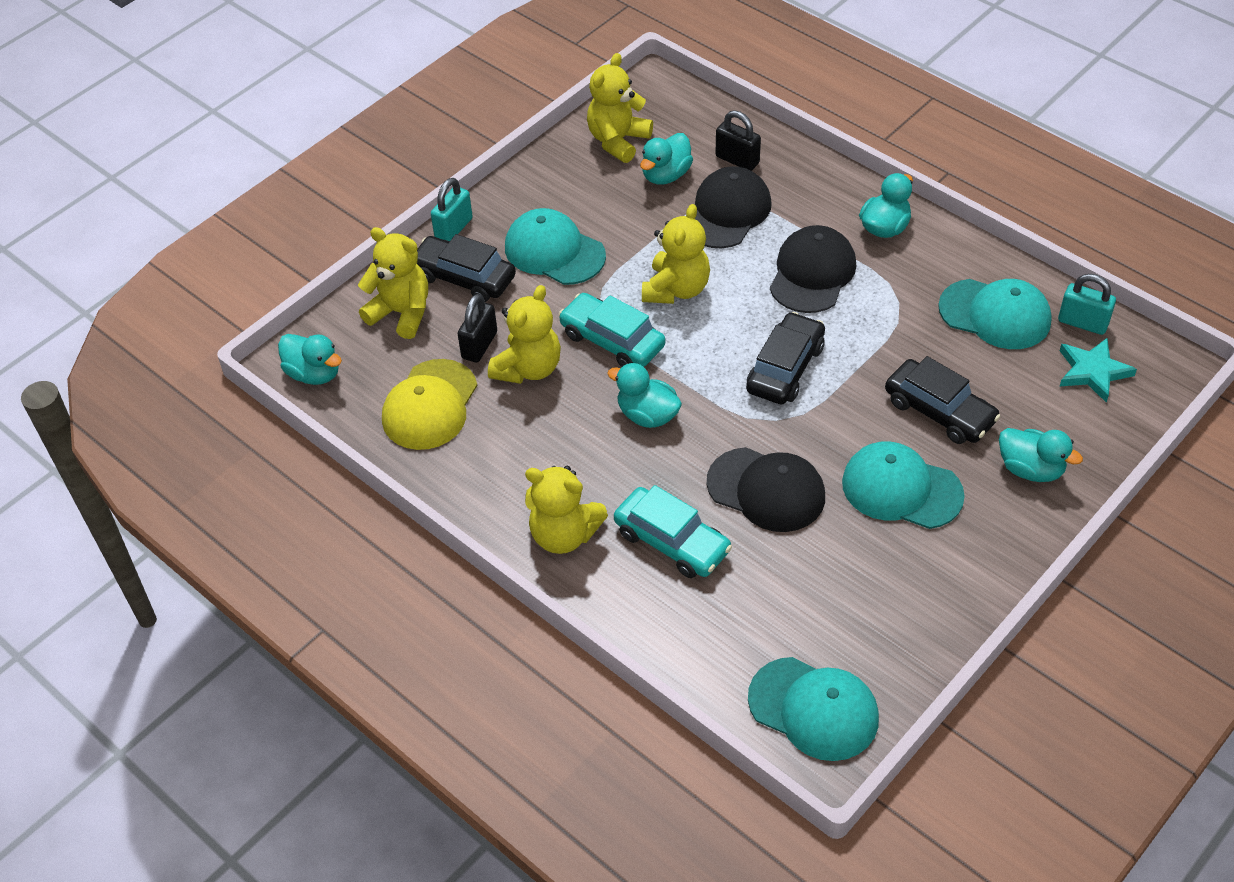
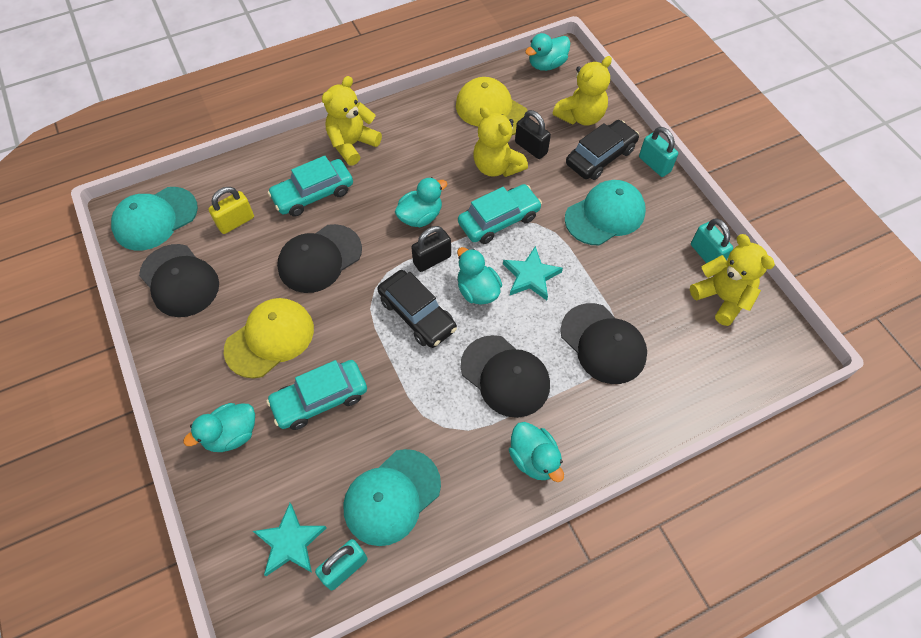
camera: 110 degrees right, 10 degrees up
(567, 162) = (706, 254): none -> turquoise padlock
(666, 175) = (665, 317): turquoise duck -> turquoise duck (477, 291)
(676, 289) = (531, 276): yellow teddy bear -> turquoise star
(737, 160) = (666, 378): black padlock -> black padlock (432, 259)
(764, 608) = (236, 222): none -> yellow padlock
(886, 623) = (179, 281): none -> black cap
(901, 489) = (270, 339): turquoise cap -> yellow cap
(939, 411) = (320, 399): black car -> turquoise car

